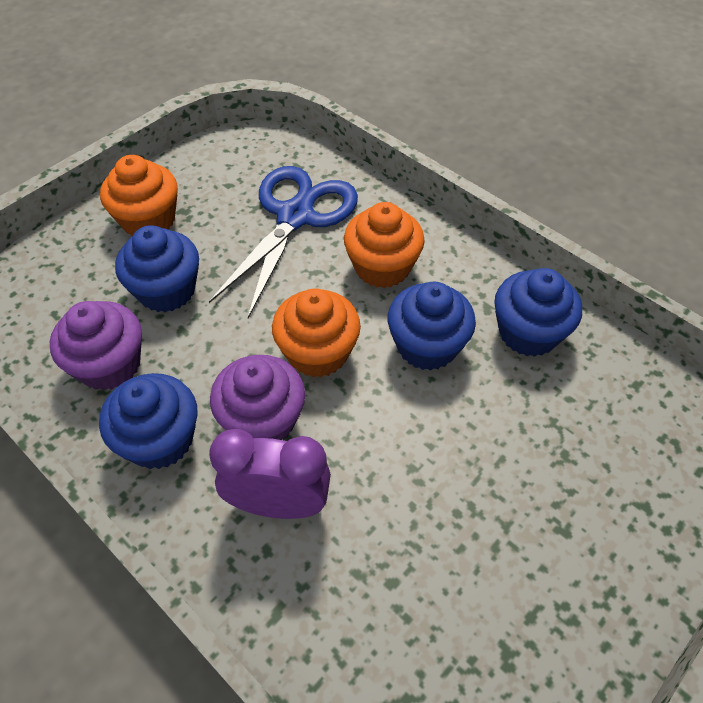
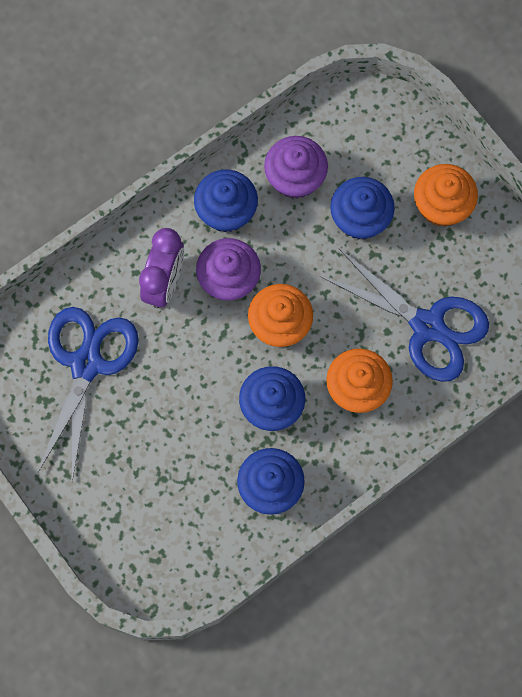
camera: 100 degrees right, 20 degrees up
(429, 597) = (86, 363): none -> blue scissors

